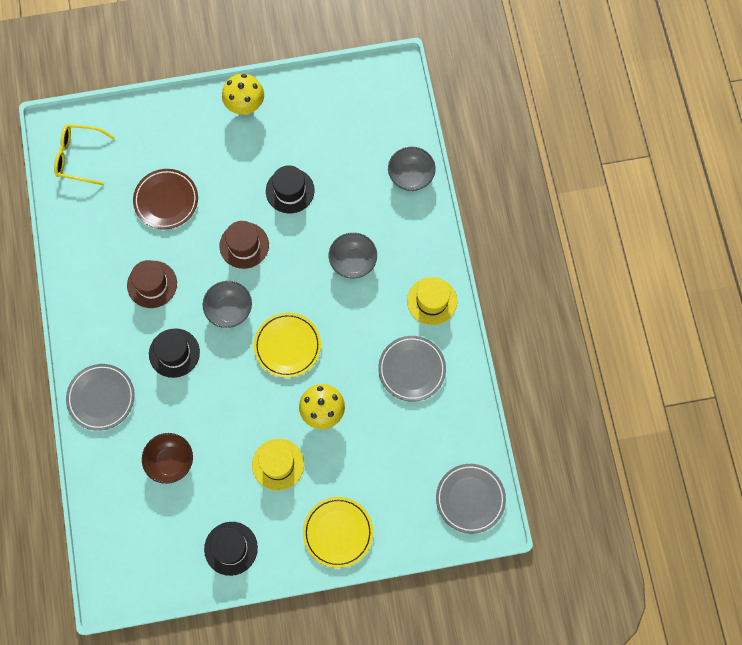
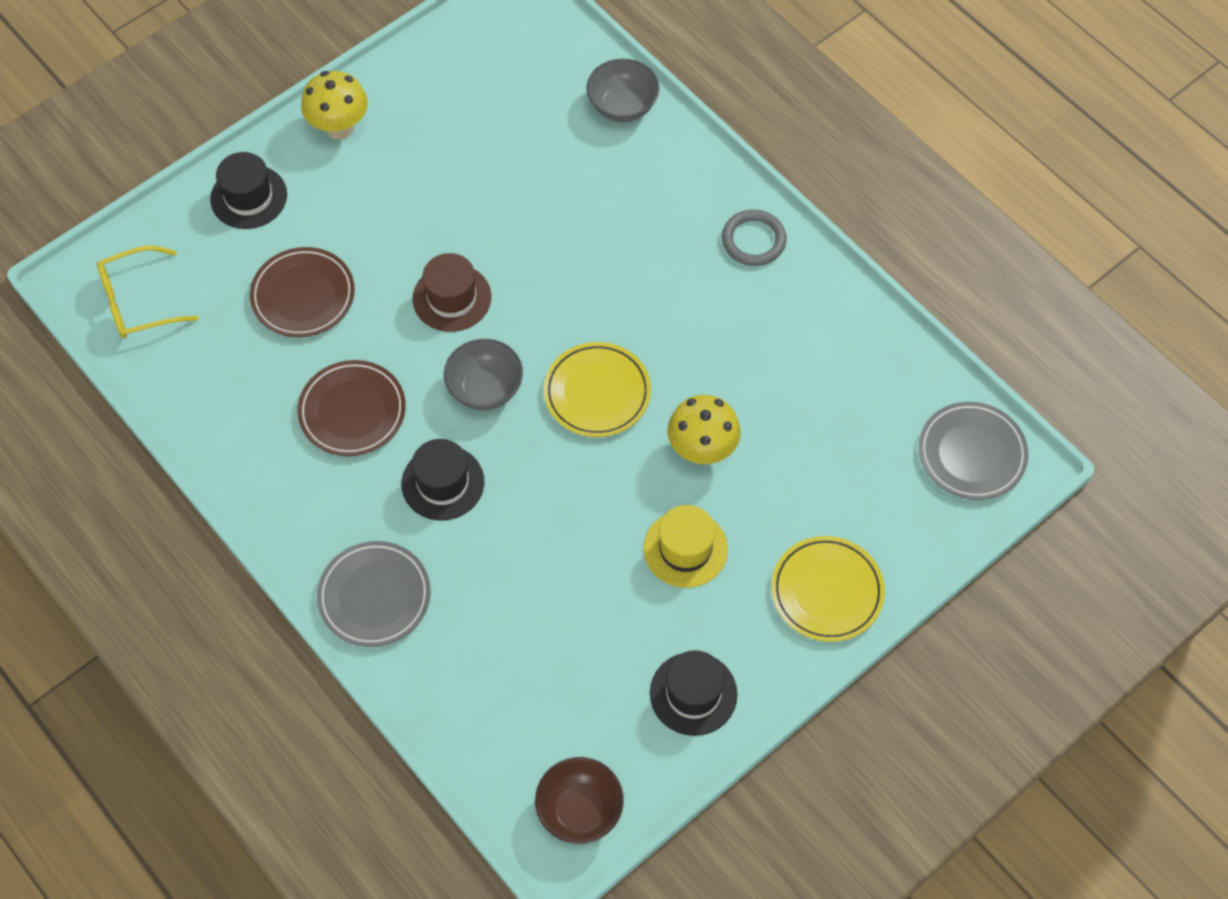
camera: 30 degrees left, 10 degrees down
(152, 284) = (352, 411): brown hat -> brown plate
(170, 461) = (531, 626): brown bowl -> brown bowl (579, 809)
(290, 190) = (470, 200): black hat -> black hat (248, 197)
(353, 262) = (616, 245): grey bowl -> none
(412, 369) = (784, 336): grey plate -> none
(432, 301) = (753, 240): yellow hat -> grey ring

